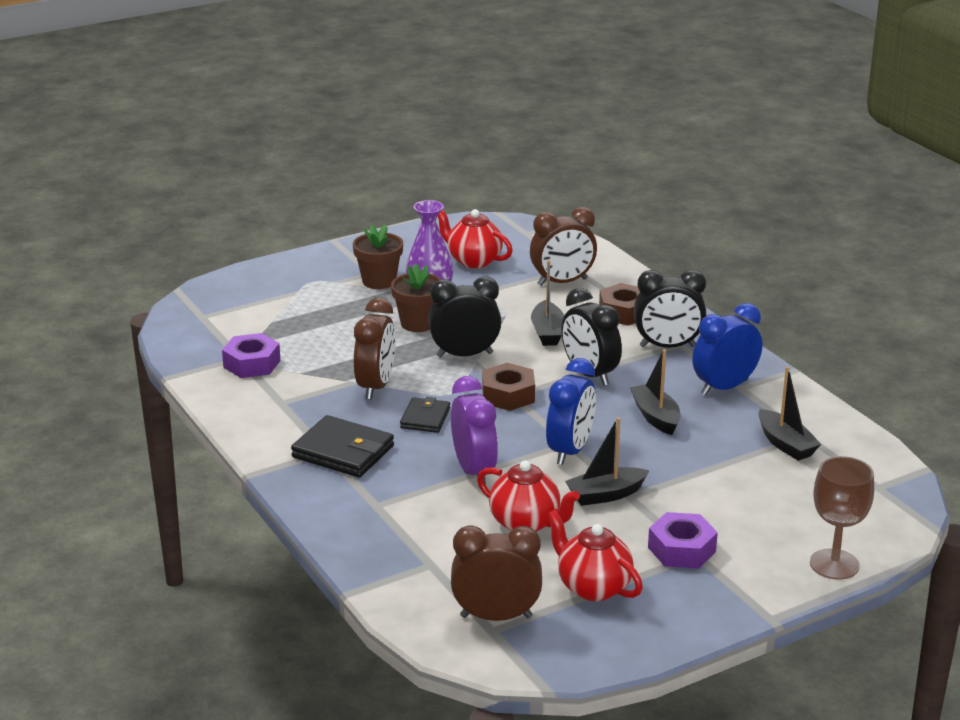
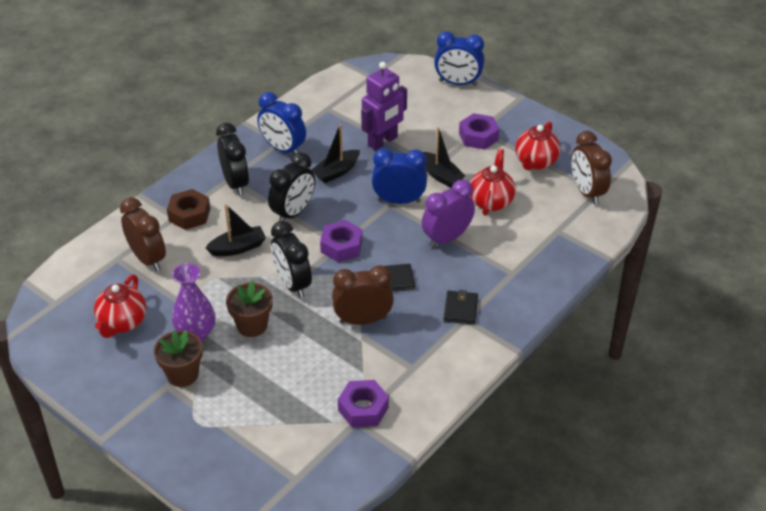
camera: 110 degrees left, 15 degrees up
(343, 452) = (460, 309): black wallet -> black wallet, size x0.61
(508, 395) = (341, 246): brown nut -> purple nut
(706, 464) = (383, 141): none -> purple robot
(785, 444) = (342, 114): black boat -> none
(834, 564) = (458, 83): brown goblet -> blue clock

